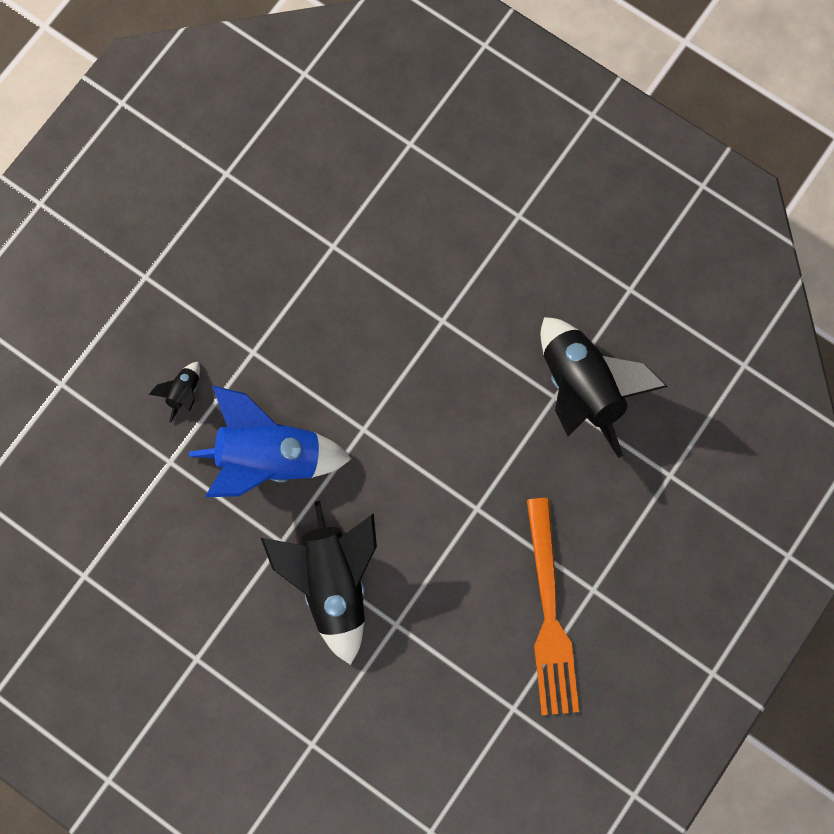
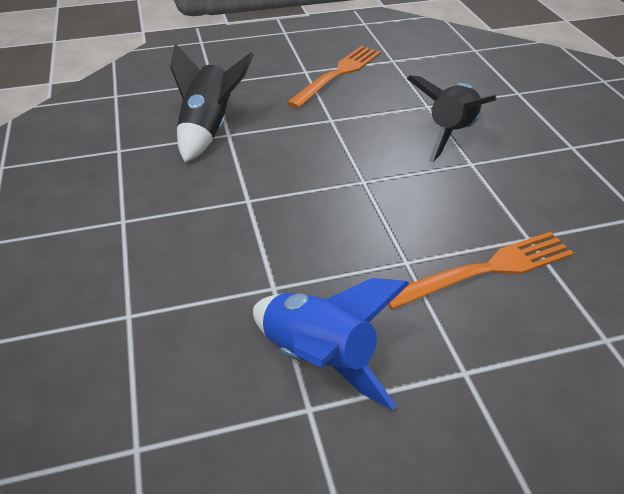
camera: 140 degrees left, 35 degrees down
(184, 393) = (486, 270): black rocket -> orange fork
(269, 457) = (445, 202): blue rocket -> blue rocket (319, 359)

